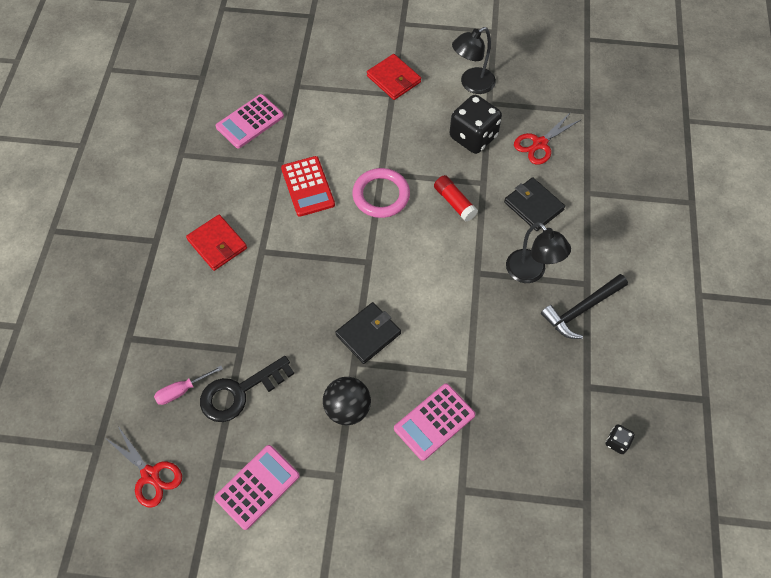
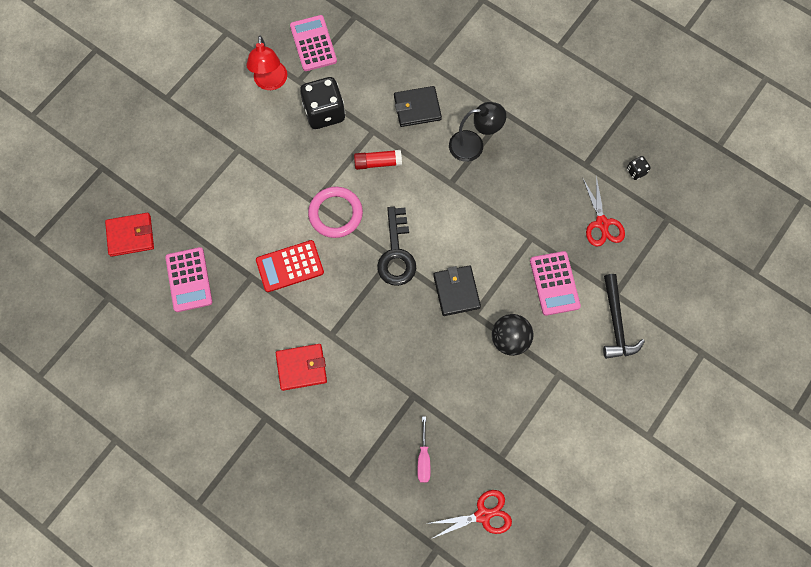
camera: 60 degrees left, 10 degrees up
(239, 392) = (450, 414): black key -> black key (396, 253)
(257, 487) = (536, 437): pink calculator -> pink calculator (313, 43)
(307, 186) = (290, 266): red calculator -> red calculator turned 150 degrees clockwise
(394, 79) = (223, 139): red wallet -> red wallet (130, 235)
(471, 84) = (270, 82): black lamp -> red lamp
(540, 144) = (363, 68): red scissors -> red scissors (602, 223)
(582, 309) = (524, 130): black hammer -> black hammer (616, 323)

